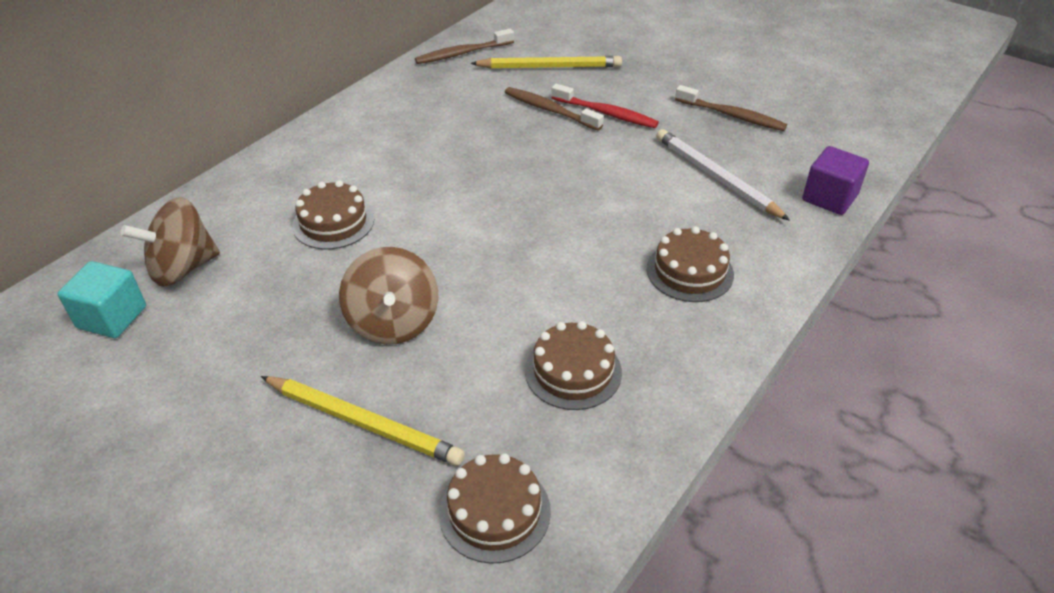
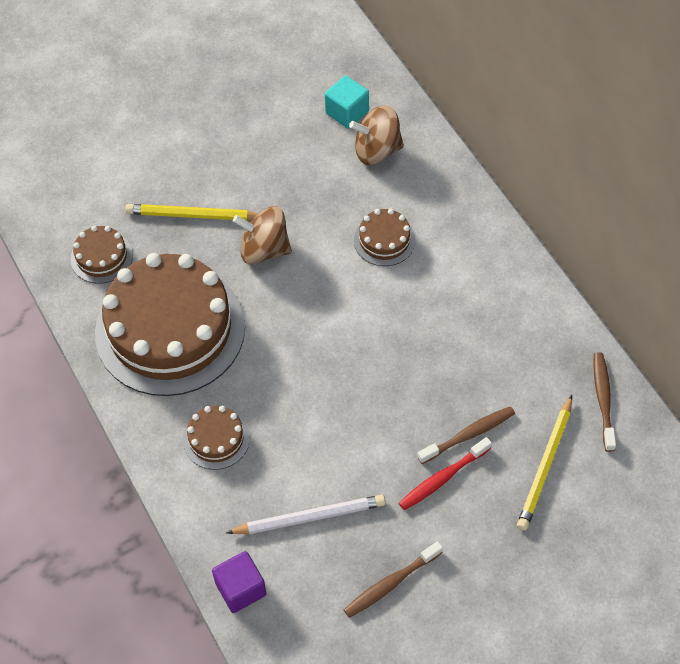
camera: 115 degrees right, 15 degrees up
(182, 268) = (377, 150): brown spinning top -> brown spinning top turned 90 degrees counterclockwise
(362, 423) = (193, 215): yellow pencil -> yellow pencil turned 45 degrees clockwise
(573, 371) = (170, 329): brown cake -> brown cake, size x2.34

